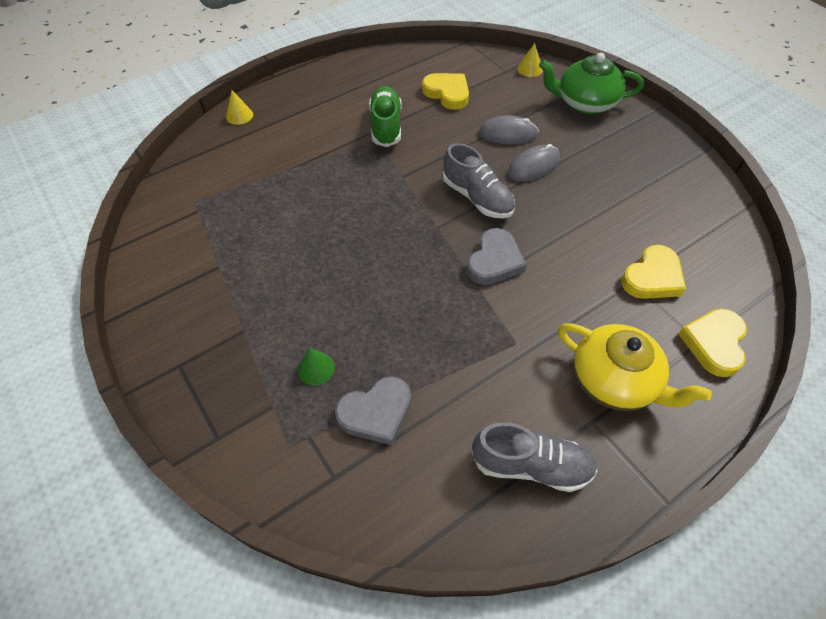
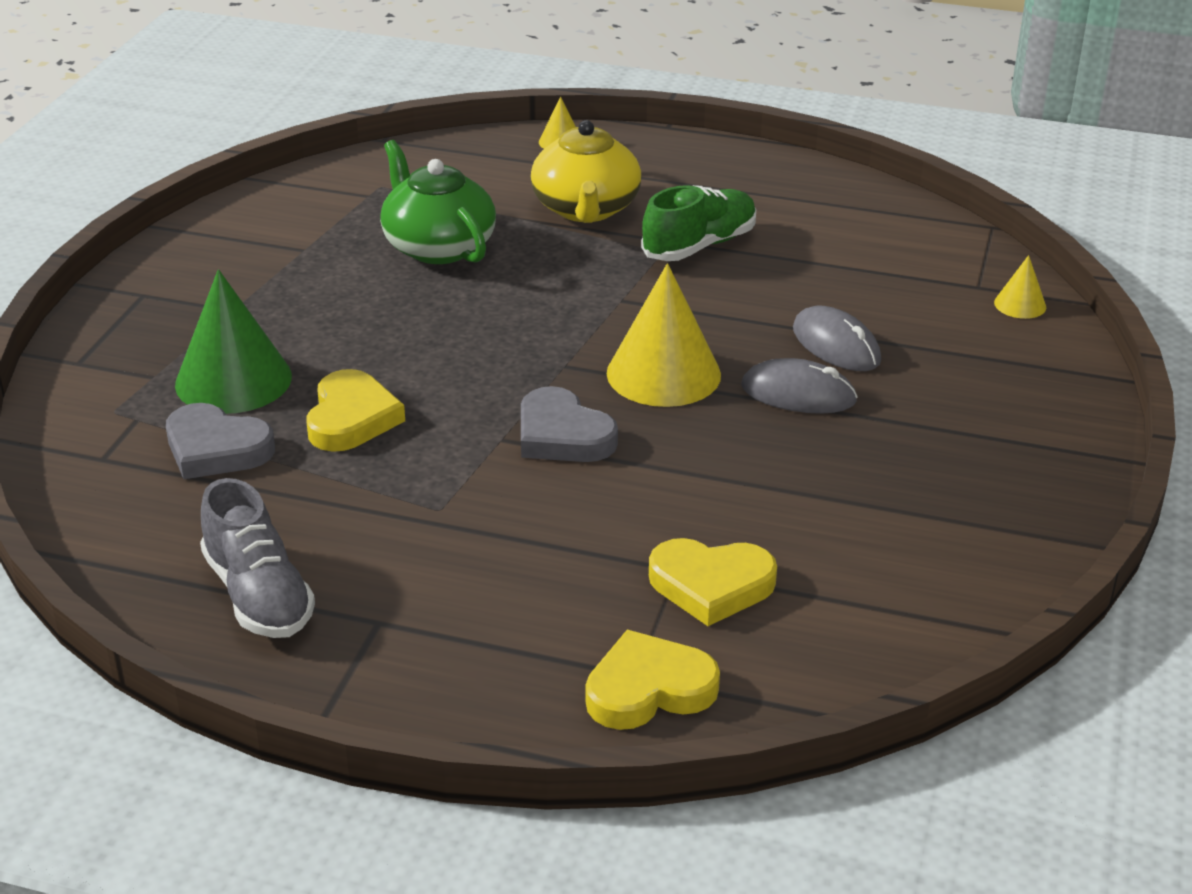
camera: 50 degrees right, 20 degrees down
(316, 368) = (233, 380): green cone -> green cone, size x2.10
(447, 93) = (844, 261): yellow heart -> yellow heart (351, 418)
(477, 198) = (663, 373): grey shoe -> yellow cone
(494, 261) = (562, 435): grey heart -> grey heart turned 60 degrees clockwise
(585, 103) = (1021, 384): green teapot -> green teapot (438, 246)
(615, 380) = (470, 616): yellow teapot -> yellow teapot (586, 209)

